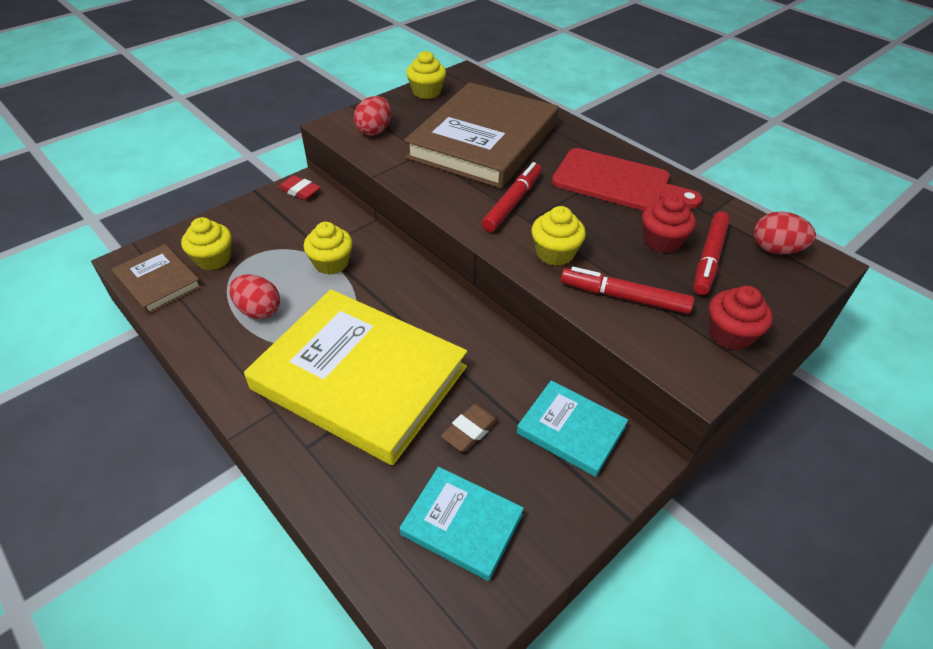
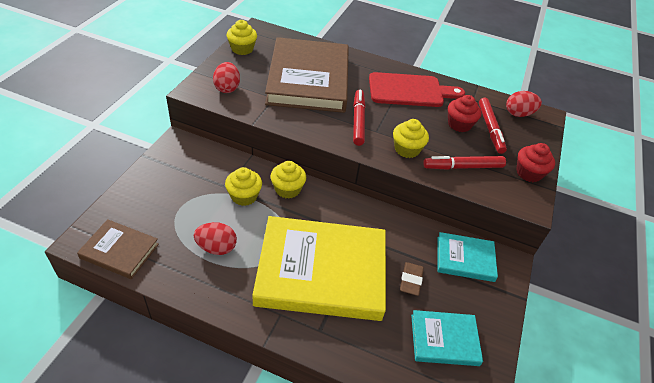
camera: 30 degrees left, 0 degrees up
(213, 259) = (151, 219): yellow cupcake -> yellow cupcake (287, 189)
(300, 191) = (179, 146): red eraser -> none

